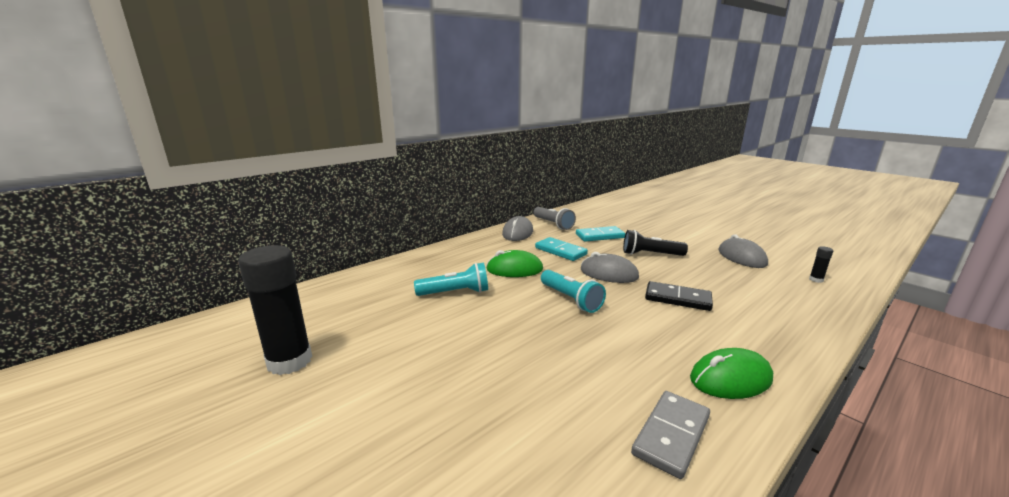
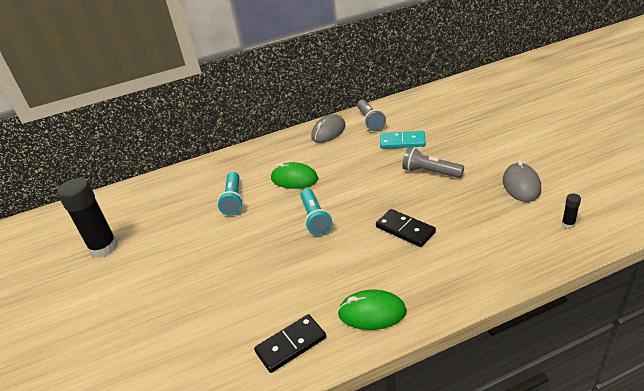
camera: 25 degrees right, 15 degrees up
(455, 292) = (234, 200): turquoise flashlight -> turquoise flashlight turned 75 degrees clockwise
(560, 251) = (349, 160): turquoise domino -> none
(609, 273) = (370, 193): grey mouse -> none
(650, 254) = (430, 172): black flashlight -> grey flashlight
(671, 435) = (291, 345): grey domino -> black domino

